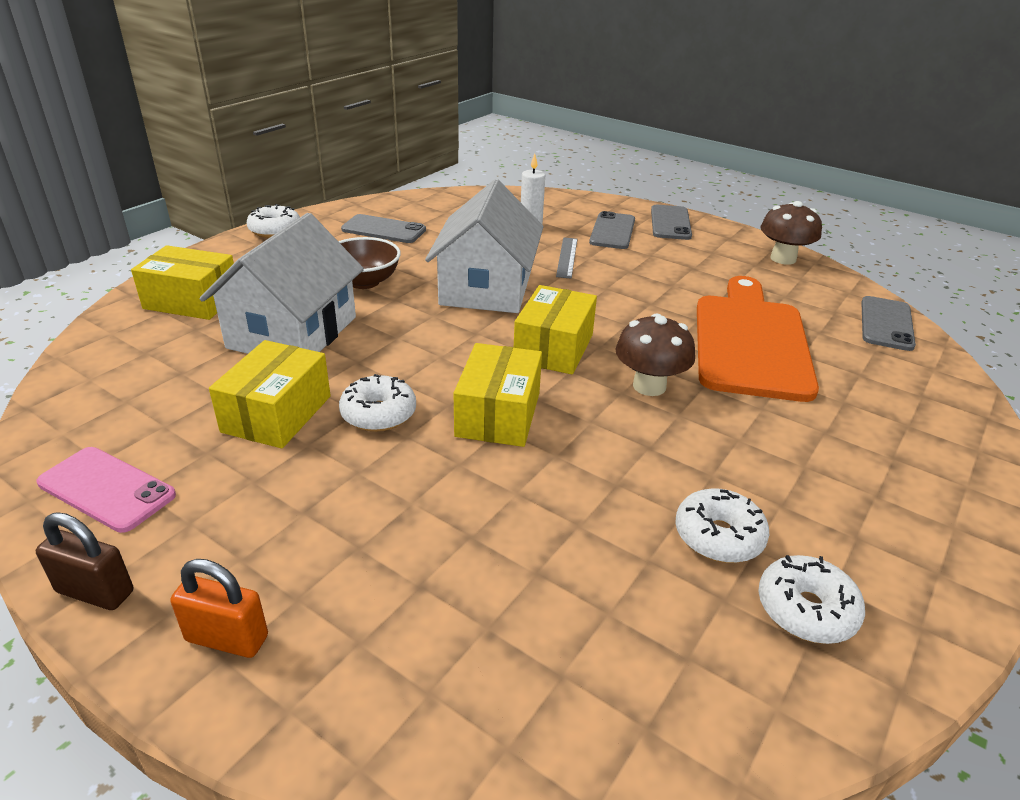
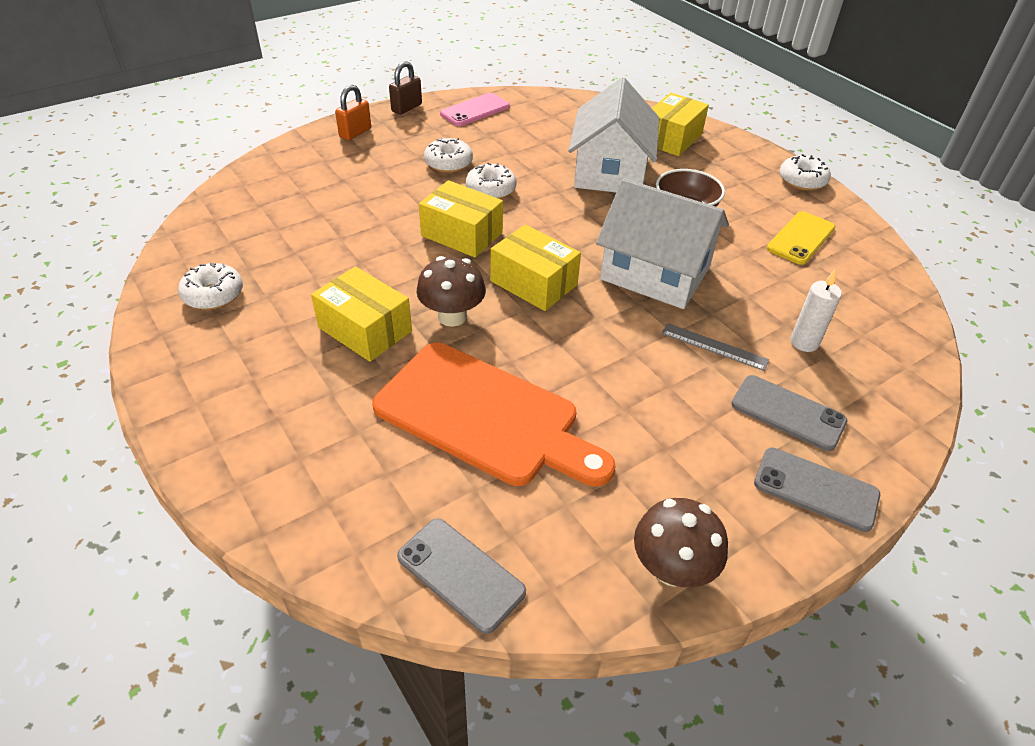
camera: 110 degrees right, 10 degrees up
(277, 414) = (512, 157): yellow box -> yellow box (365, 329)
(293, 332) = (610, 171): white house -> white house turned 60 degrees clockwise
(383, 230) = (800, 238): grey phone -> yellow phone
(718, 536) = (287, 285): white donut -> white donut (448, 163)

